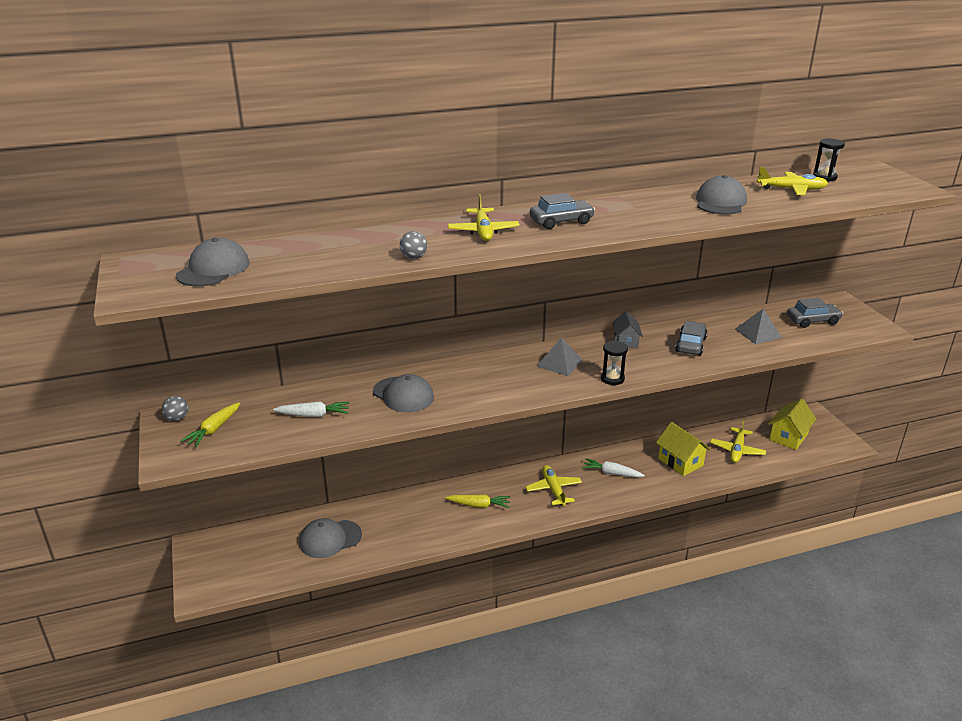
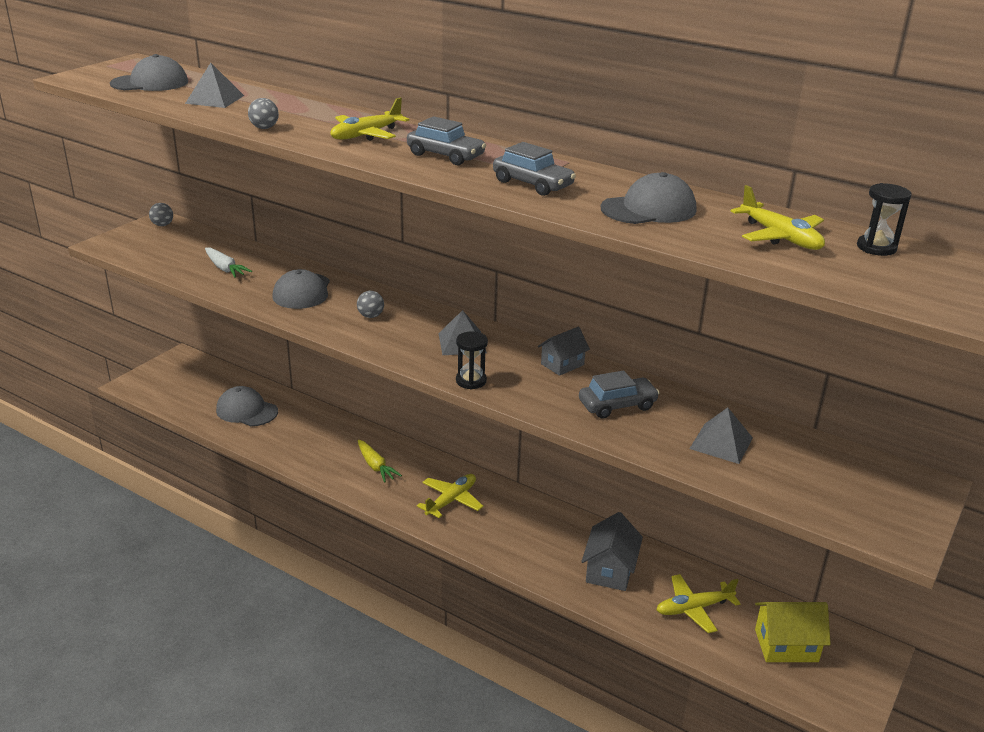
camera: 50 degrees right, 0 degrees up
(214, 430) = (161, 242): yellow carrot -> none
(309, 256) = (215, 99): none -> grey pyramid
(479, 381) = (371, 316): none -> grey ball
(611, 473) = (525, 527): white carrot -> none
(680, 462) = (610, 570): yellow house -> grey house
(812, 321) = (826, 476): grey car -> grey car (533, 184)

